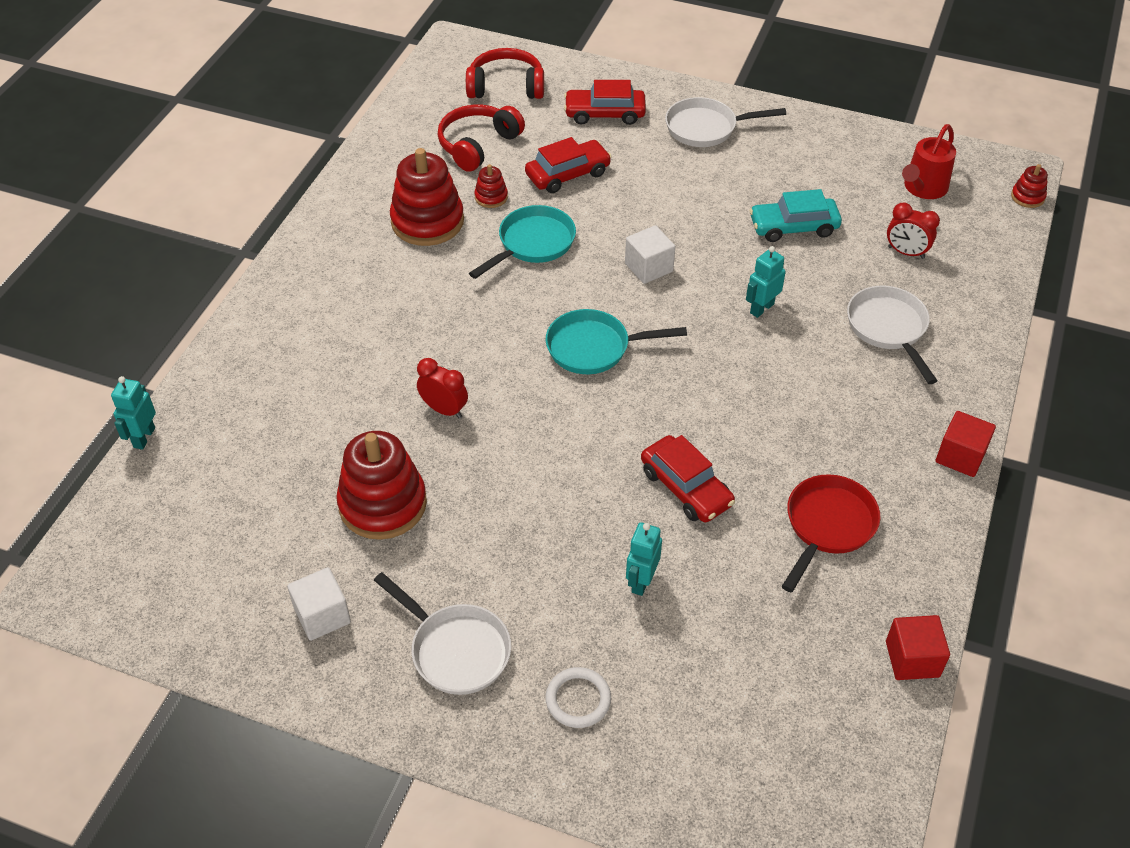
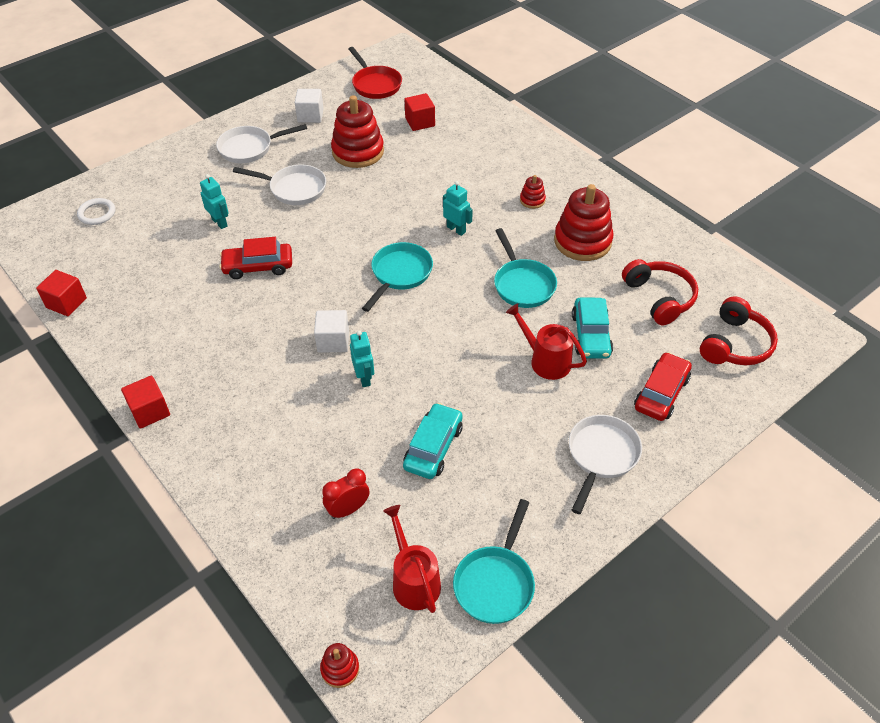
camera: 120 degrees right, 0 degrees up
(144, 437) = (474, 90): turquoise robot -> turquoise robot (456, 229)
(266, 465) = (420, 122): none -> red cube
(444, 409) = (404, 193): red clock -> none
(491, 197) = (589, 282): red stacking toy -> red stacking toy (532, 200)
(568, 174) = (591, 335): red car -> turquoise car
(578, 699) = (183, 176): white ring -> white ring (97, 213)
(627, 193) = (546, 361): none -> red watering can
(648, 267) = (453, 335): white cube -> white cube (333, 341)
(827, 526) = (173, 314): red pan -> red pan (375, 84)
(878, 146) = (495, 583): none -> turquoise pan
(888, 328) = (284, 443): white pan -> white pan (294, 189)

